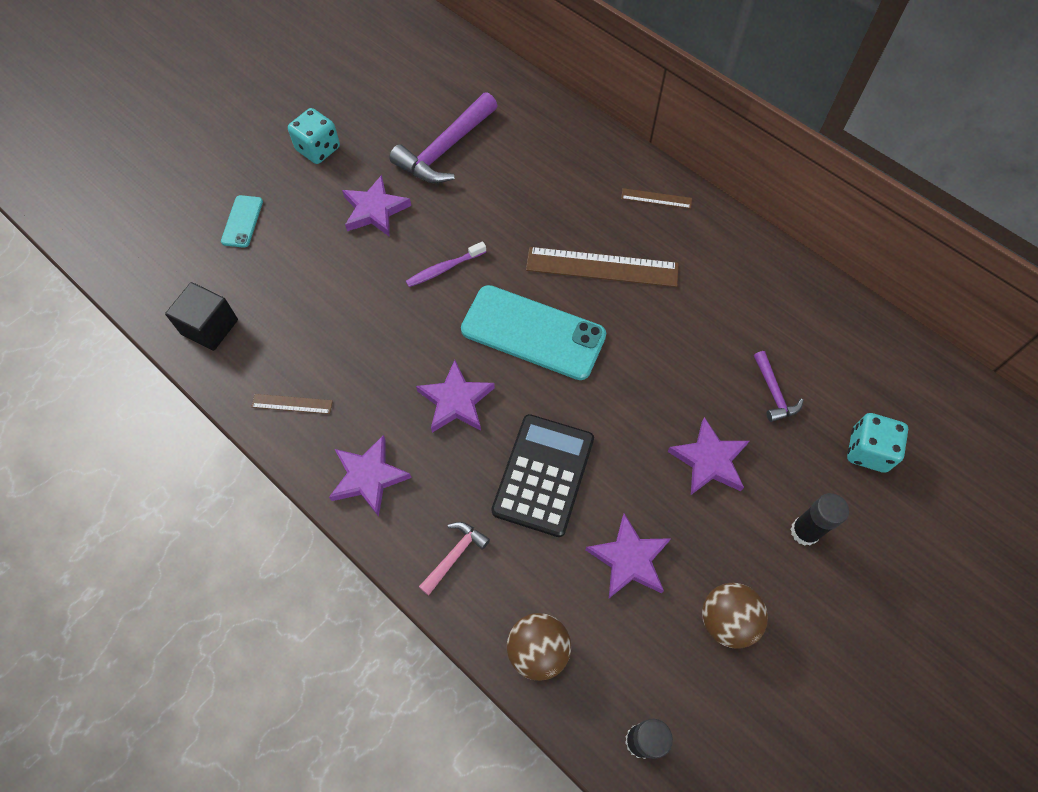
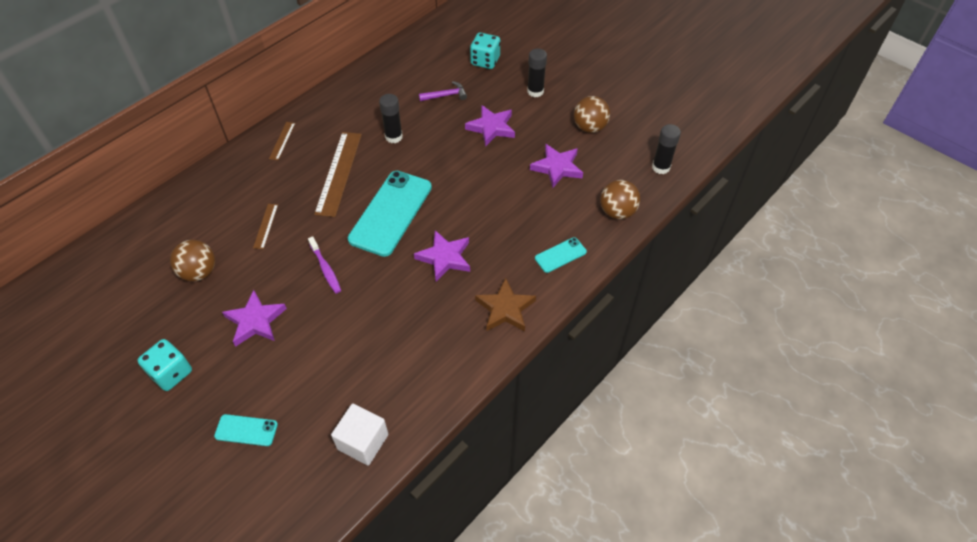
camera: 90 degrees left, 10 degrees down
(210, 327) = (363, 442): black cube -> white cube
(292, 404) = (443, 366): brown ruler -> brown ruler (266, 226)
(368, 477) = (505, 309): purple star -> brown star
(445, 149) = (199, 272): purple hammer -> brown ball
(455, 555) = (560, 255): pink hammer -> turquoise phone
(543, 475) = (502, 208): black calculator -> none
(676, 327) = (393, 137): none -> black glue stick

